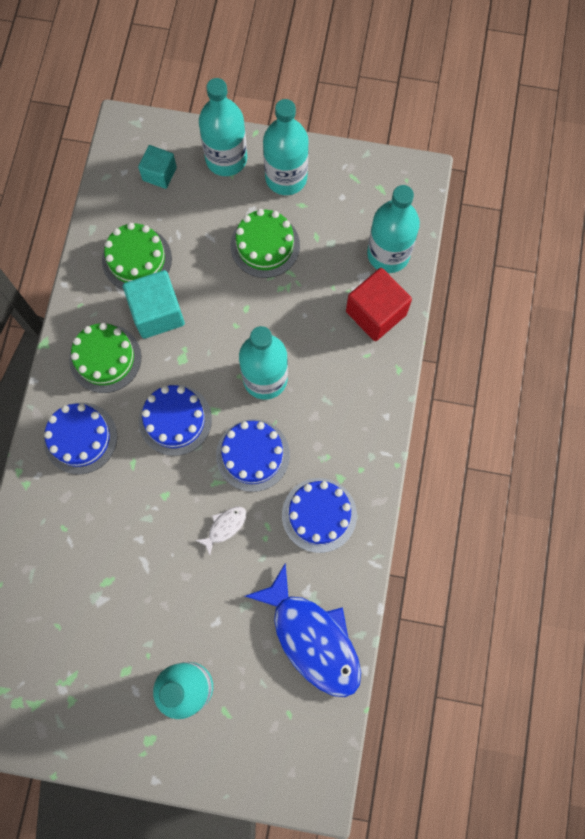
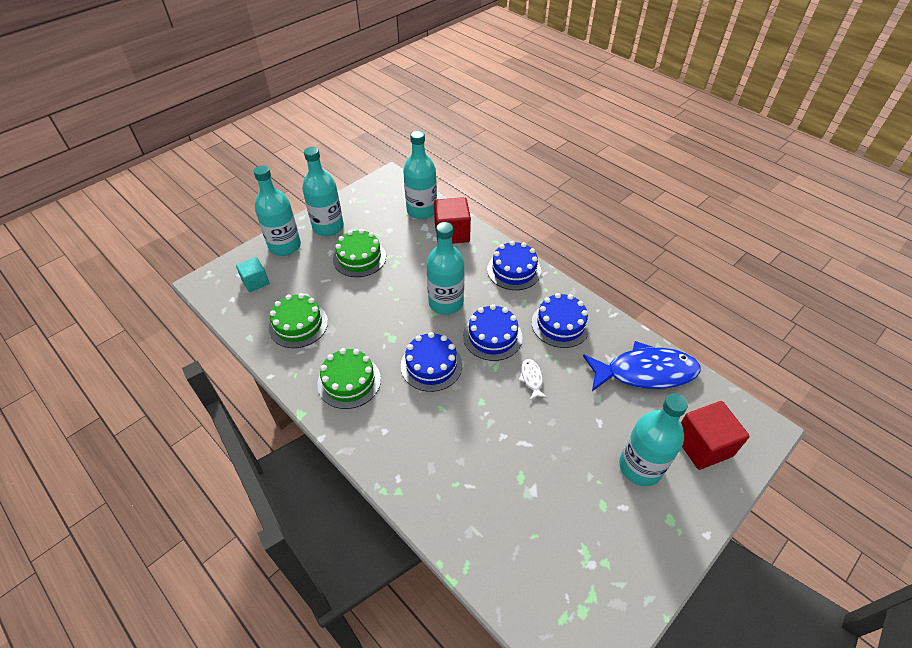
camera: 55 degrees left, 25 degrees down
(80, 438) = (394, 431): blue cake -> blue cake (514, 270)
(157, 313) = (347, 334): turquoise cube -> none
(255, 738) = (702, 445): none -> red cube

